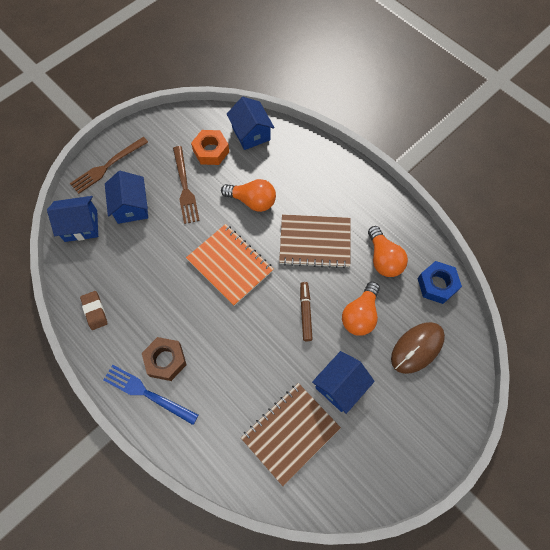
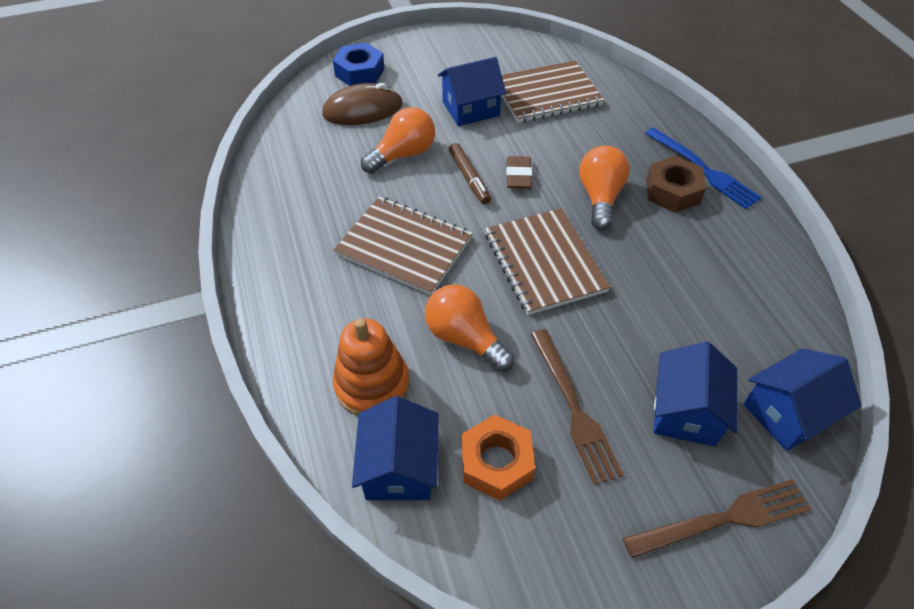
camera: 155 degrees left, 15 degrees down
(81, 226) = (787, 413): blue house -> blue house turned 45 degrees counterclockwise
(94, 311) = (768, 275): brown eraser -> brown eraser (518, 176)
(185, 187) = (574, 408): brown fork -> brown fork turned 150 degrees clockwise
(230, 265) = (544, 262): orange notebook -> brown notebook
(284, 161) = (372, 385): none -> orange stacking toy
(305, 313) = (469, 178): brown marker -> brown marker turned 45 degrees counterclockwise
(383, 259) = (327, 196): orange light bulb -> orange light bulb (599, 197)
(437, 285) = (287, 150): blue nut -> blue nut (359, 72)

